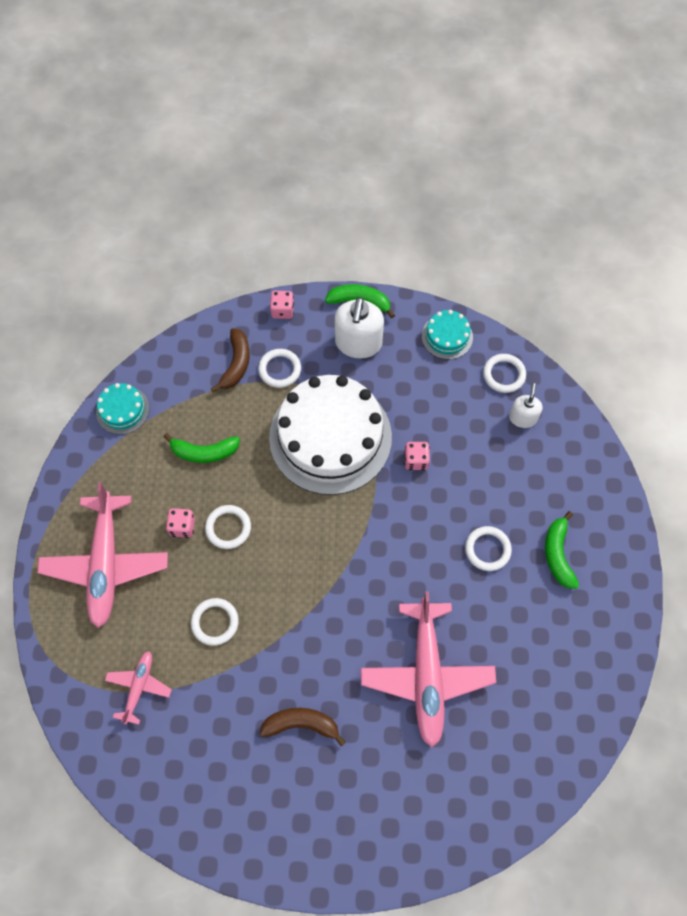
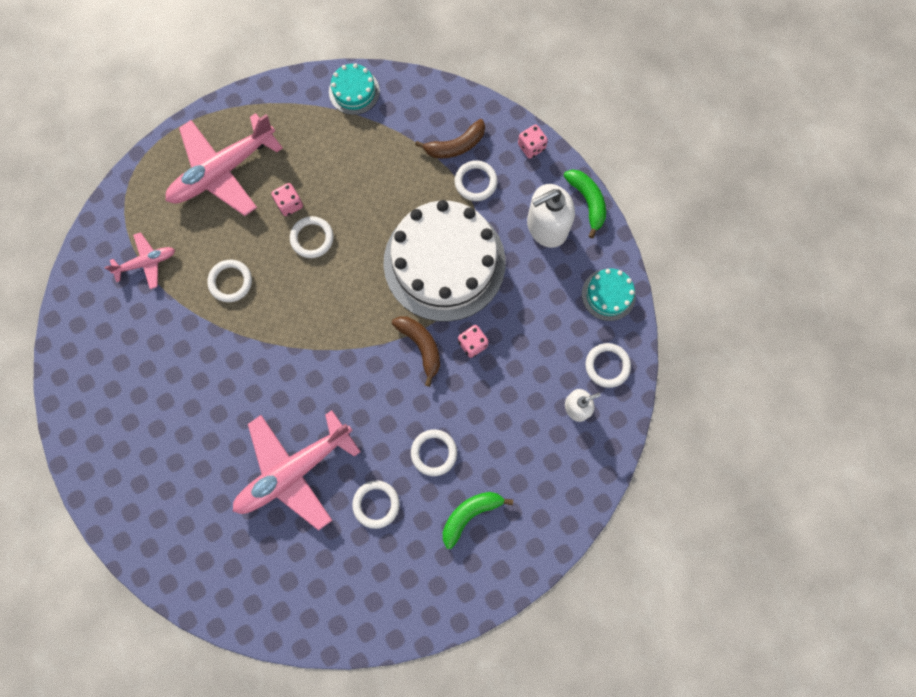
camera: 55 degrees right, 10 degrees up
(204, 452) = (362, 176): green banana -> none
(301, 724) = (194, 400): brown banana -> brown banana (421, 346)
(501, 624) = (376, 504): none -> white ring

